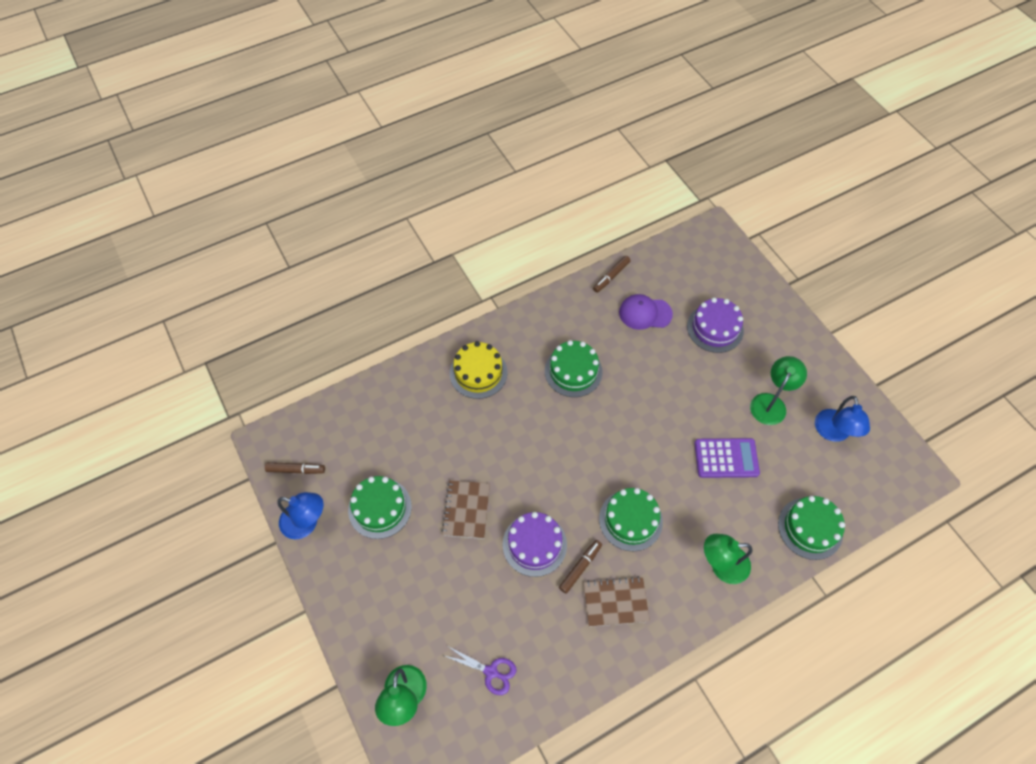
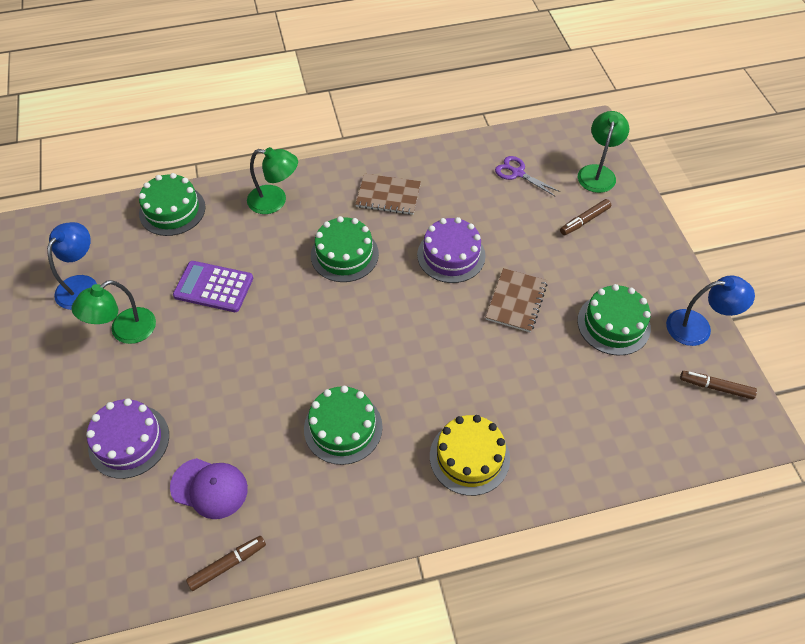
camera: 165 degrees left, 5 degrees down
(306, 523) = (698, 327): blue lamp -> blue lamp turned 150 degrees clockwise
(580, 567) = (411, 227): brown marker -> brown marker (584, 221)

